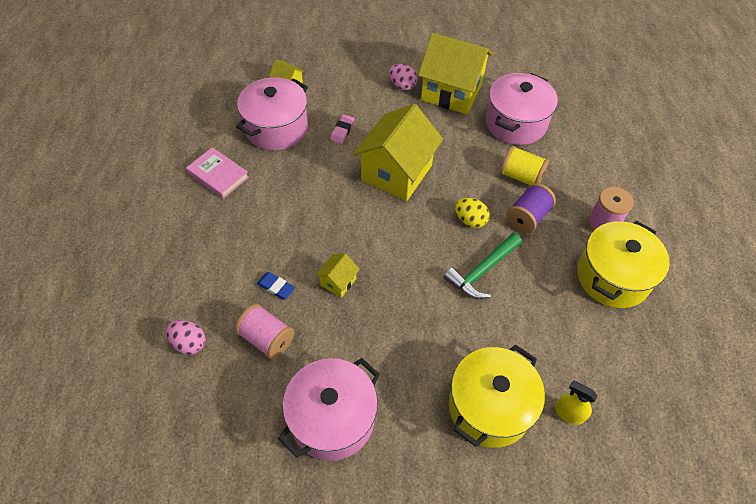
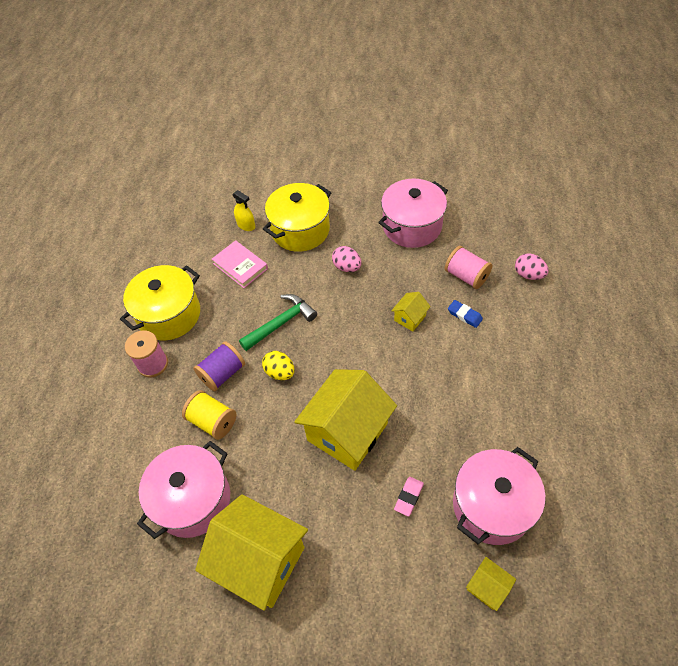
camera: 170 degrees left, 0 degrees up
(218, 175) = (548, 437): pink book -> pink book (240, 266)
(402, 85) = (325, 578): pink egg -> pink egg (347, 267)

